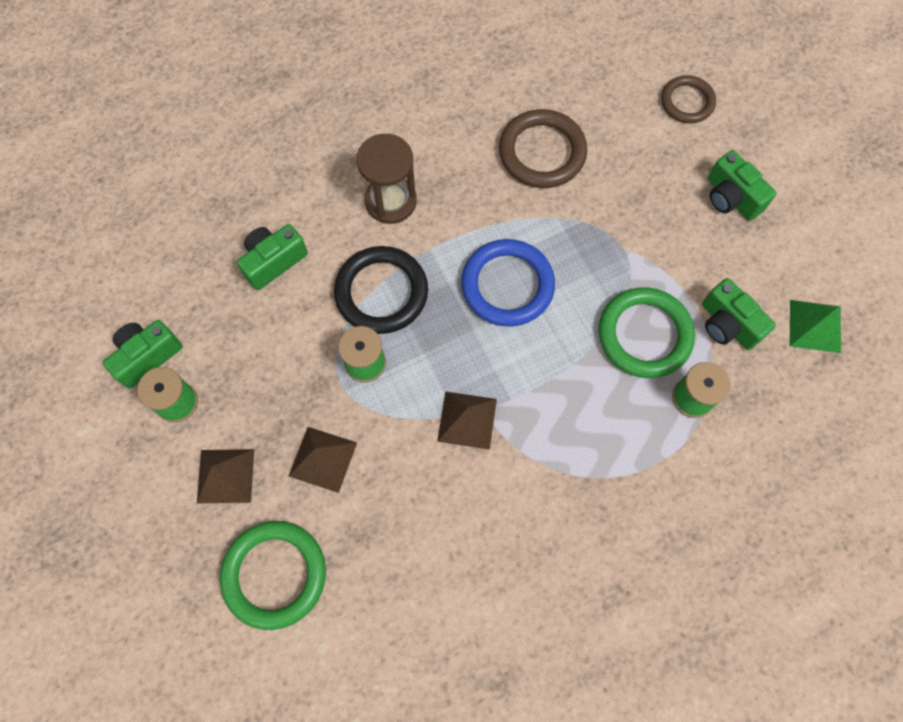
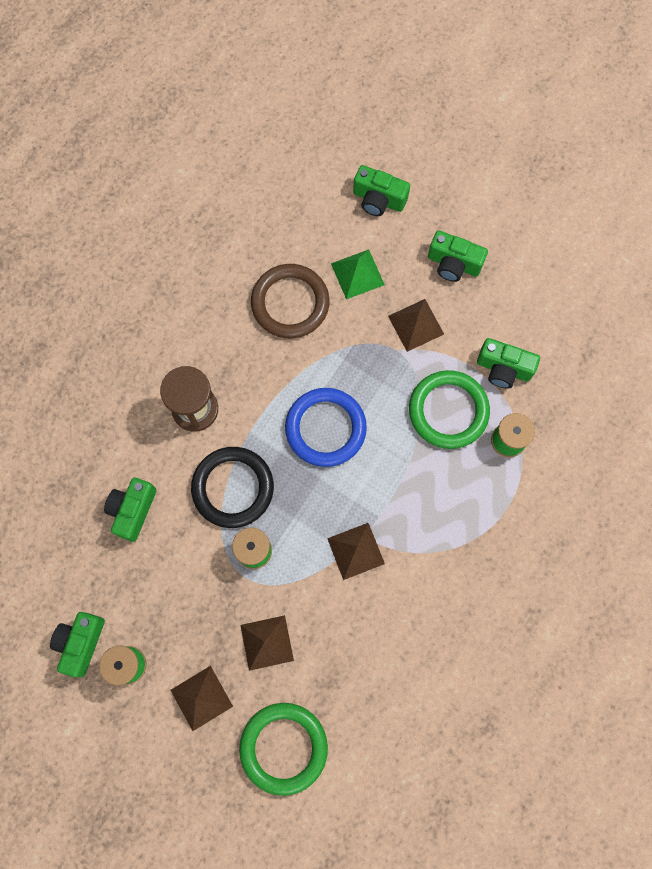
camera: 30 degrees left, 5 degrees up
(658, 235) = (416, 325): none -> brown pyramid
(687, 102) = (378, 199): brown ring -> green camera
(815, 326) = (565, 335): green pyramid -> green pyramid (357, 274)

